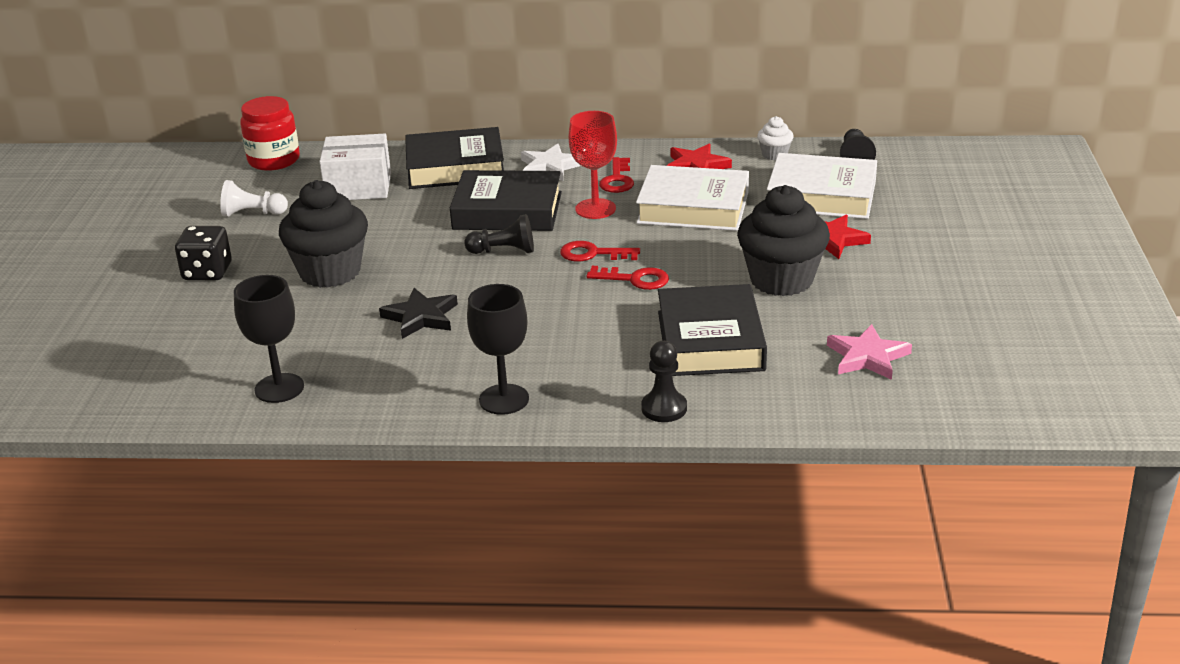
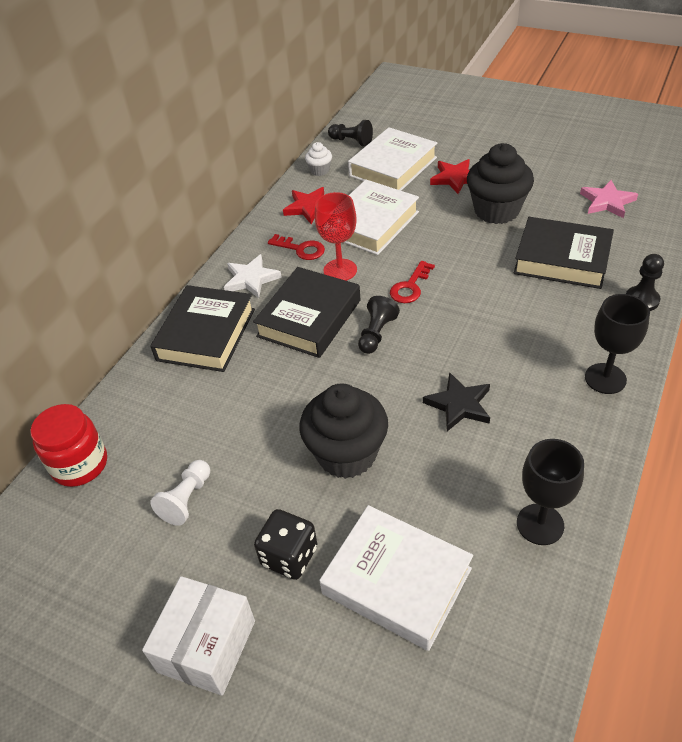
camera: 65 degrees left, 15 degrees up
(195, 326) = (397, 581): none -> white book
(358, 187) = (192, 406): white box -> white box (207, 646)
(635, 279) = (460, 274): red key -> none

